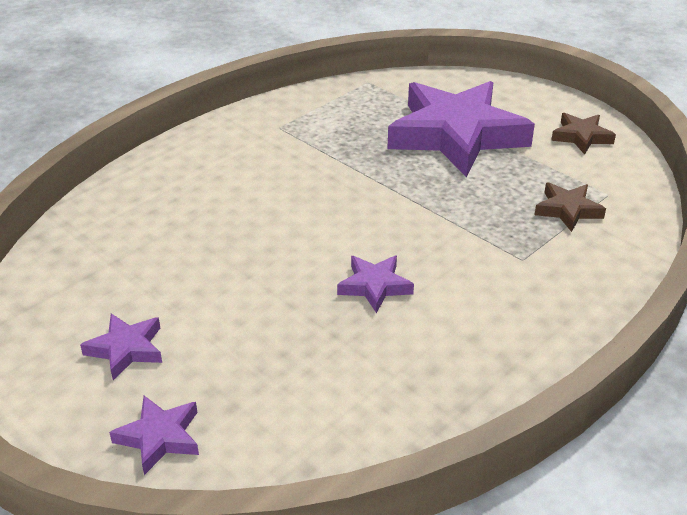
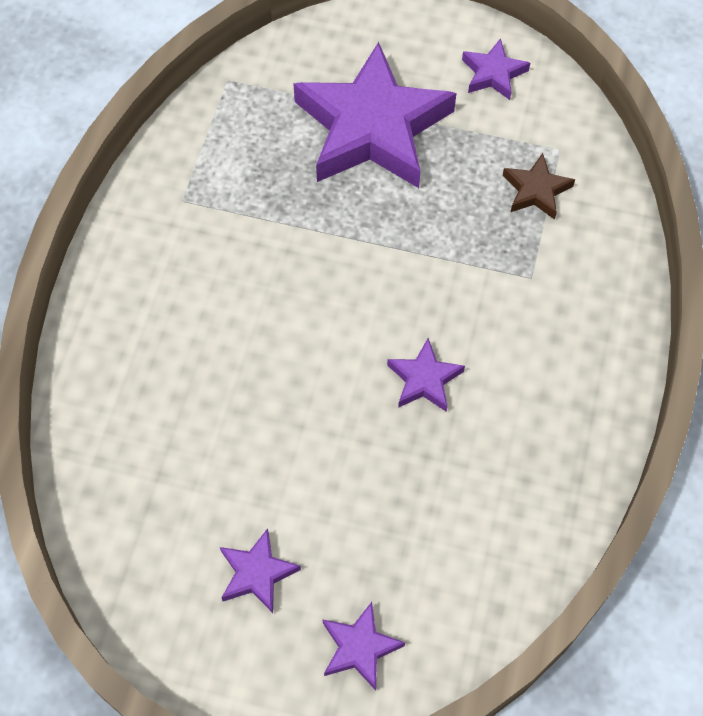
camera: 30 degrees left, 25 degrees up
(581, 137) = (493, 73): brown star -> purple star

